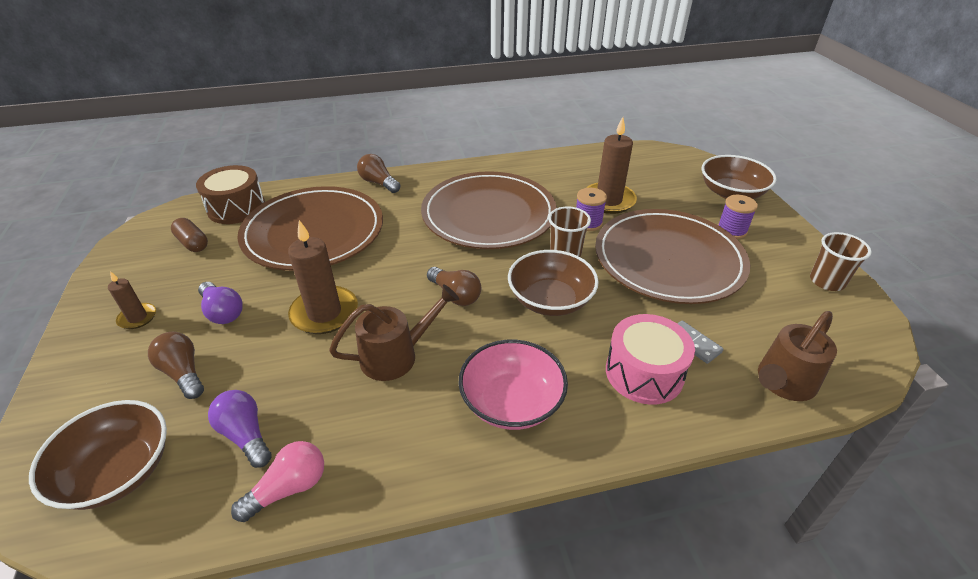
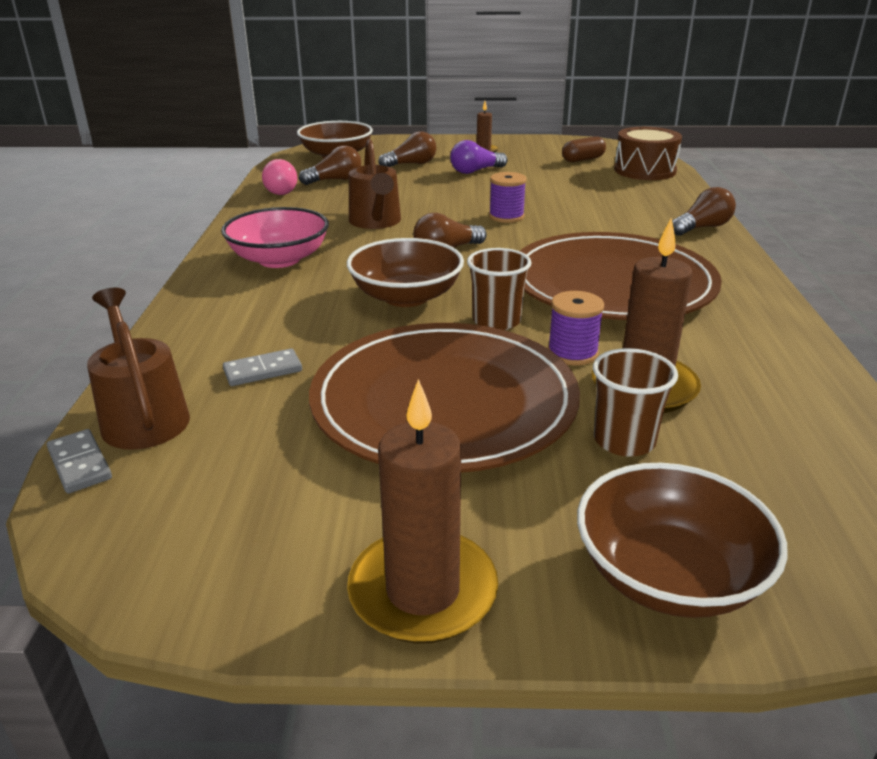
camera: 105 degrees right, 10 degrees down
(246, 435) = (335, 180): purple light bulb -> brown light bulb
(313, 232) = (590, 197): brown plate -> none
(324, 313) = (452, 200): brown candle -> brown candle (423, 591)
(644, 373) = (250, 327): pink drum -> none
(731, 230) = (505, 509): purple spool -> purple spool (506, 217)
(827, 281) = (281, 577): brown cup -> brown cup (624, 441)
(844, 390) = (80, 464): none -> grey domino

